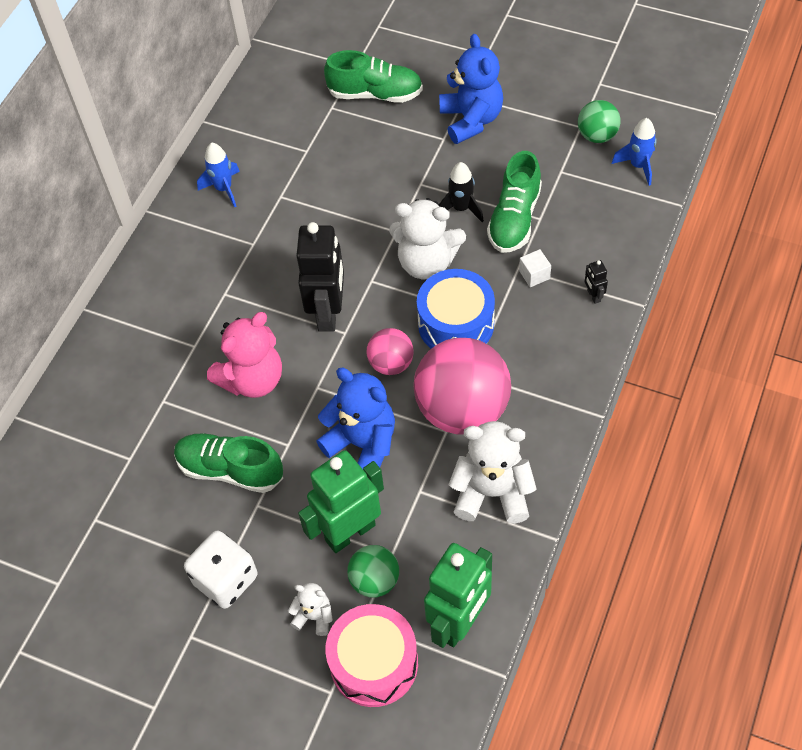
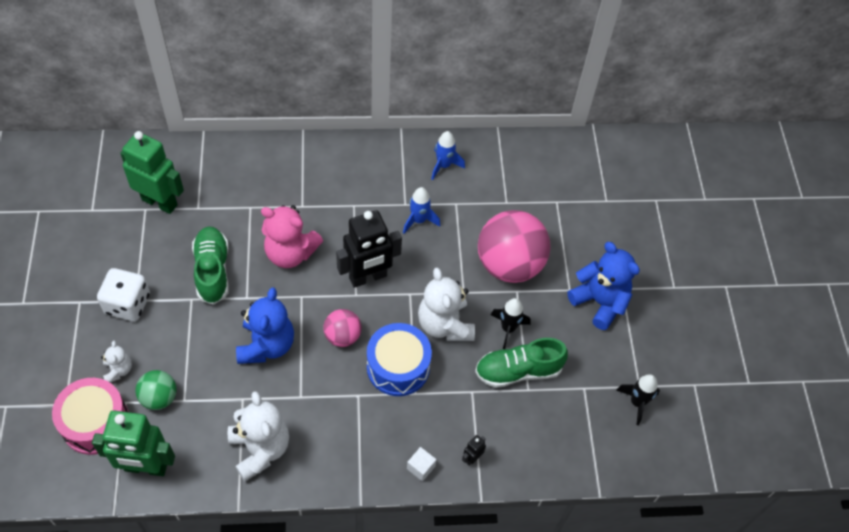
camera: 55 degrees right, 0 degrees up
(350, 532) = (191, 366): green robot -> green robot (160, 202)
(375, 94) = (587, 225): green shoe -> none
(462, 409) = (323, 401): pink ball -> pink ball (509, 265)
(471, 120) = (599, 302): blue teddy bear -> blue teddy bear turned 90 degrees counterclockwise
(534, 275) = (471, 406): white cube -> white cube (421, 467)
(597, 135) = (637, 402): green ball -> black rocket
(638, 165) = (623, 446): blue rocket -> blue rocket (419, 220)

